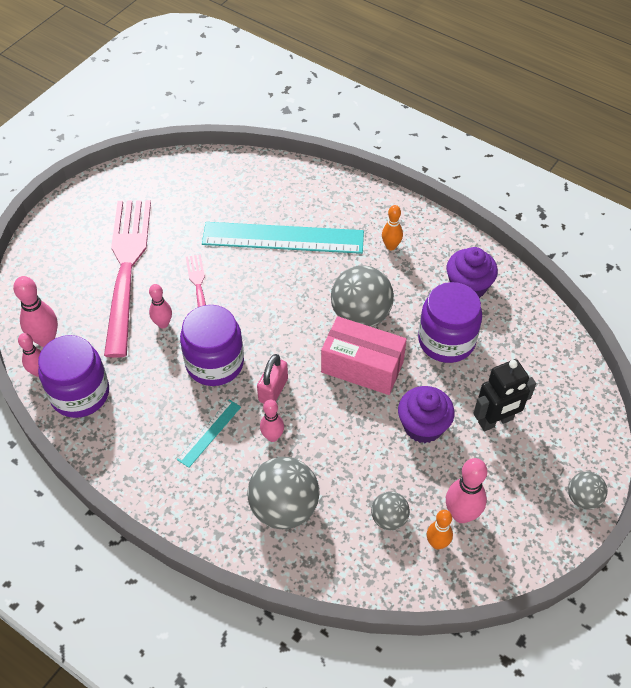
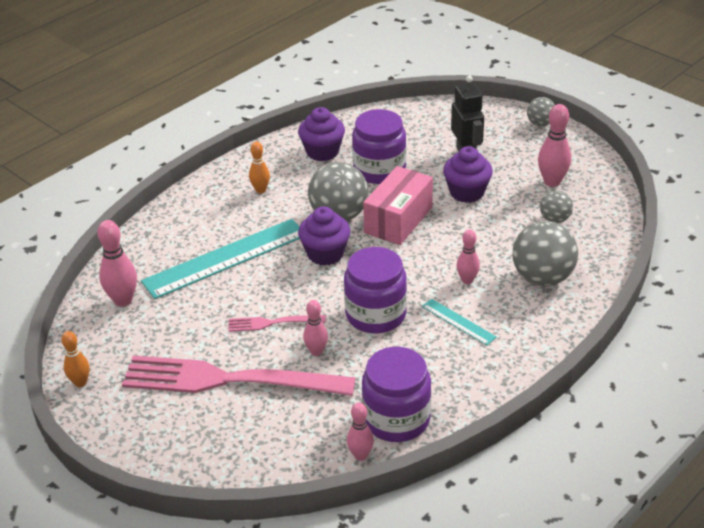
camera: 80 degrees left, 15 degrees down
(46, 340) = (316, 450): pink bowling pin -> pink bowling pin (123, 300)
(273, 390) = (415, 277): pink padlock -> none
(283, 238) = (226, 258): turquoise ruler -> turquoise ruler turned 45 degrees clockwise
(299, 312) = (325, 254): none -> purple cupcake
(437, 543) = (578, 197): orange bowling pin -> orange bowling pin (80, 382)

